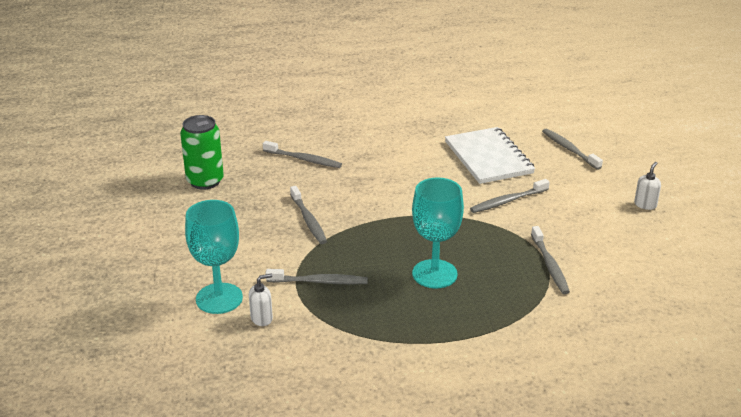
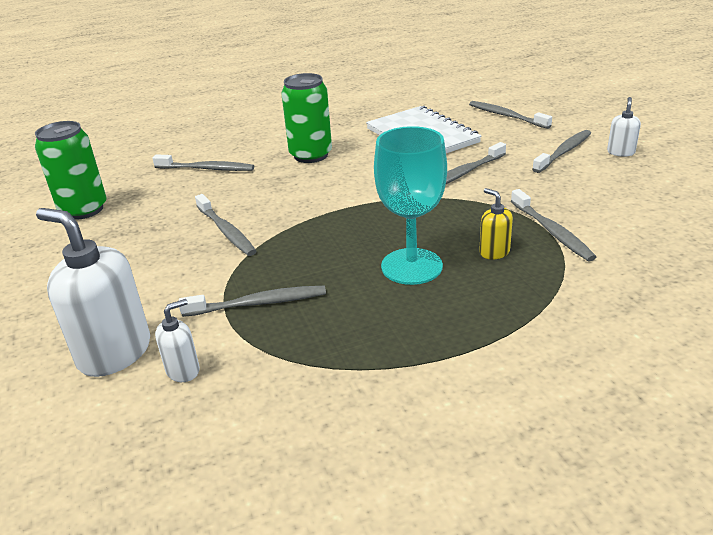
camera: 10 degrees left, 0 degrees up
(219, 298) = (114, 353): turquoise goblet -> white soap dispenser
(390, 161) = (311, 155): none -> green can
(499, 274) = (494, 252): none -> yellow soap dispenser
(598, 196) = (564, 152): none -> grey toothbrush

